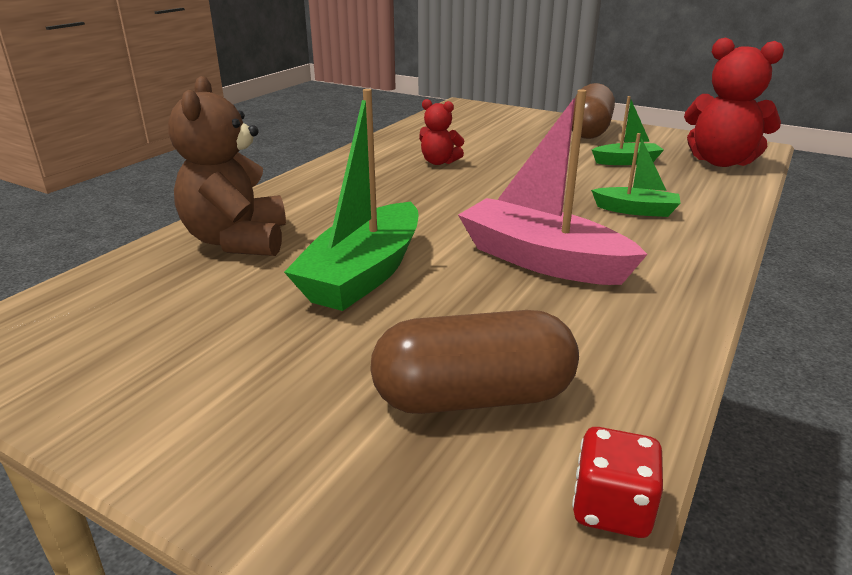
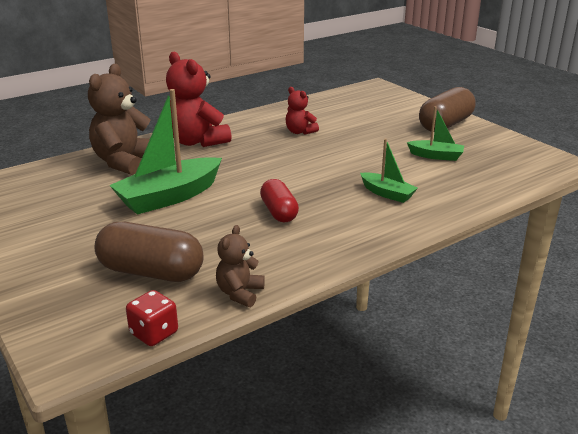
camera: 25 degrees right, 0 degrees up
(542, 260) = (279, 212): pink boat -> red capsule
(646, 390) = (240, 293): none -> brown teddy bear
(721, 162) = (512, 170): red teddy bear -> red teddy bear (197, 141)

